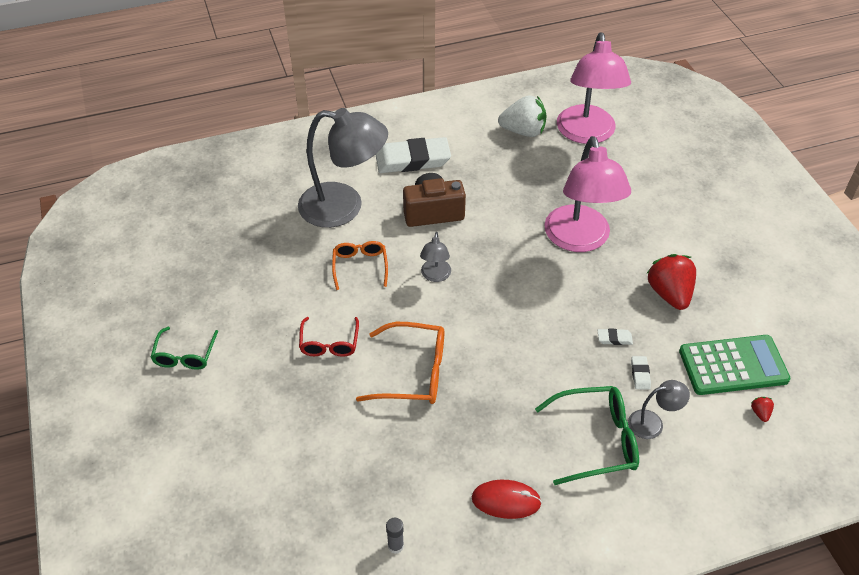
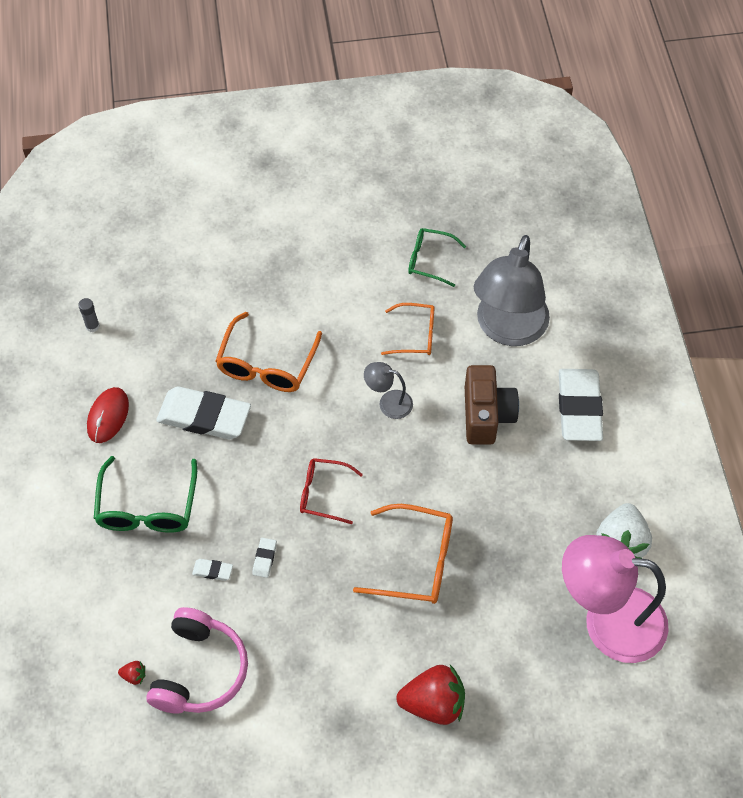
camera: 100 degrees right, 10 degrees up
(185, 355) = (331, 187): green glasses -> green glasses (429, 260)
(329, 343) = (318, 299): red glasses -> red glasses (323, 493)
(484, 413) = (204, 417): none -> white eraser
(580, 240) = (416, 561): pink lamp -> orange glasses
(653, 423) = (151, 565): grey lamp -> none
(669, 294) = (314, 636): red strawberry -> red strawberry (433, 703)
(733, 365) = (200, 670): green calculator -> pink headphones

